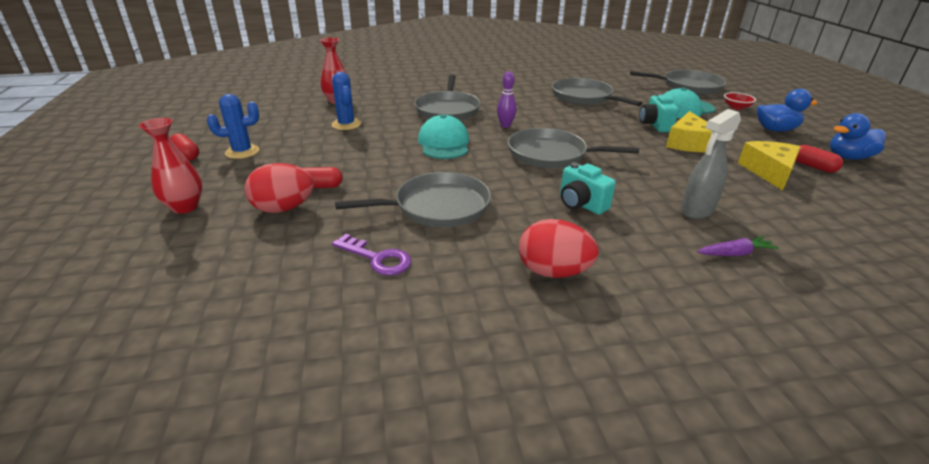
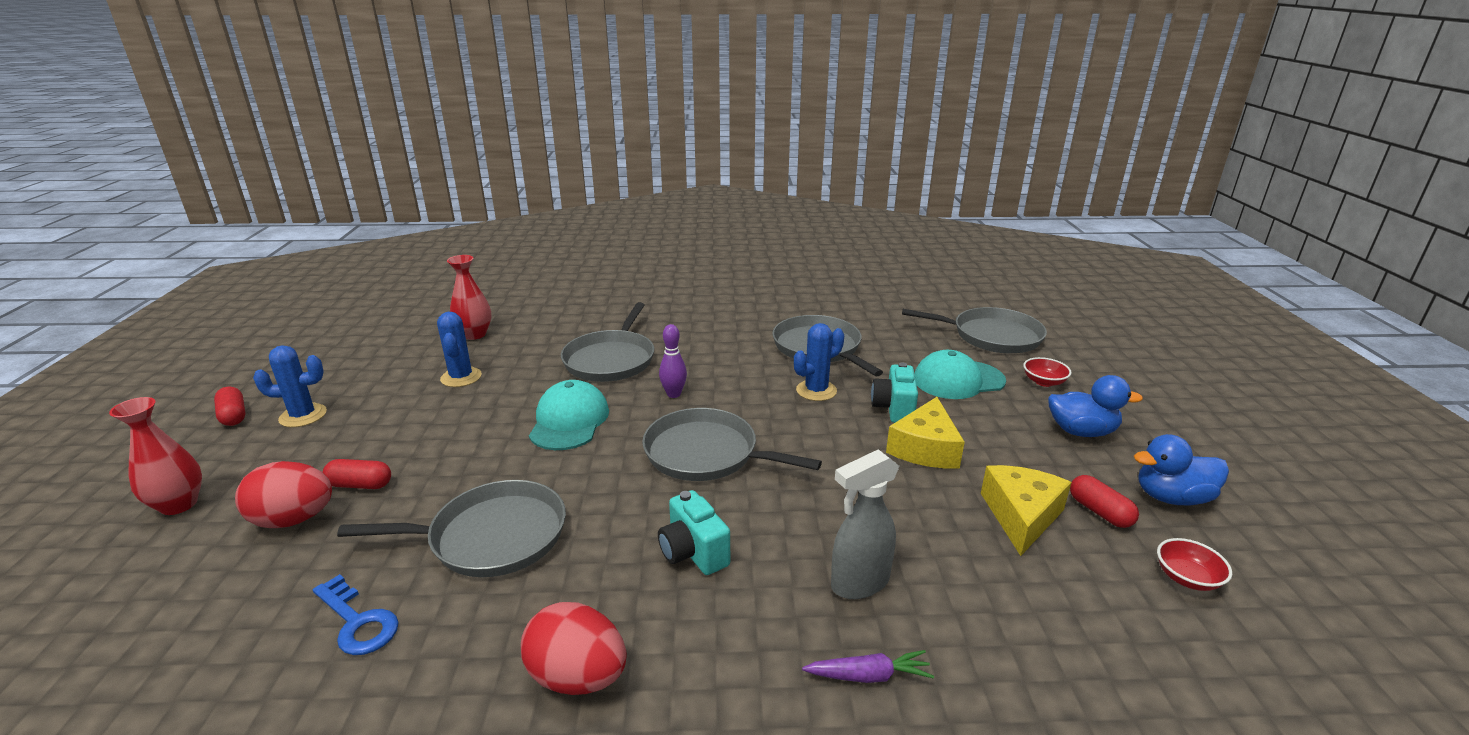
camera: 10 degrees right, 5 degrees down
(377, 258) = (358, 622): purple key -> blue key
(598, 119) = (816, 390): none -> blue cactus
(882, 193) = (1187, 578): none -> red bowl

